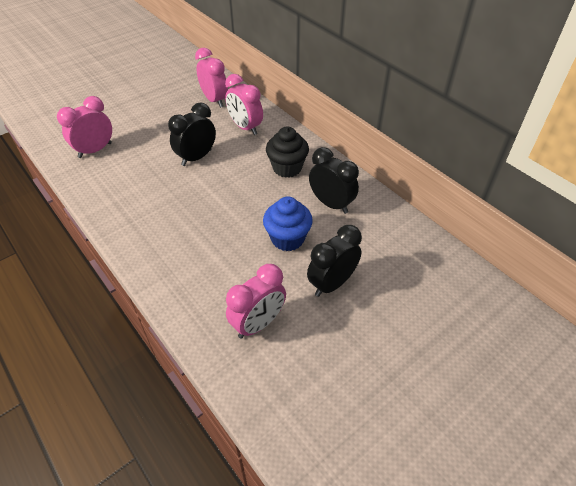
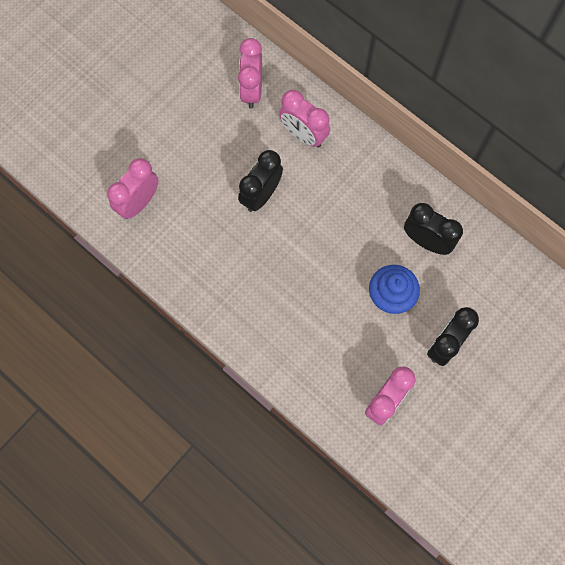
camera: 10 degrees left, 25 degrees up
(214, 100) = (251, 90): pink clock -> pink clock turned 135 degrees counterclockwise
(287, 168) = (368, 194): black cupcake -> none

